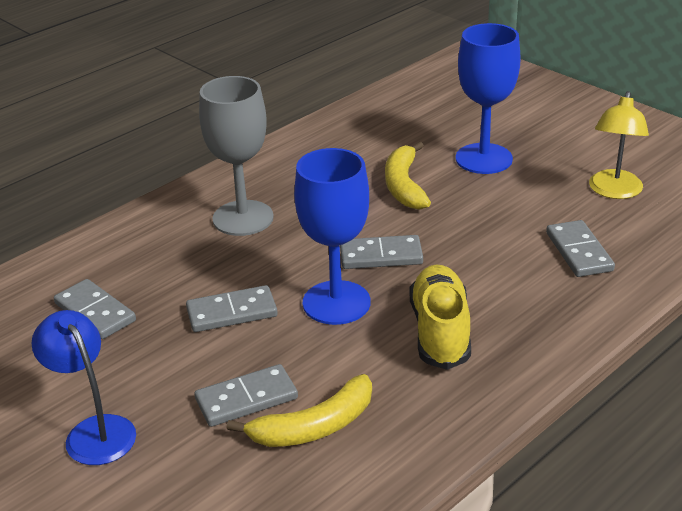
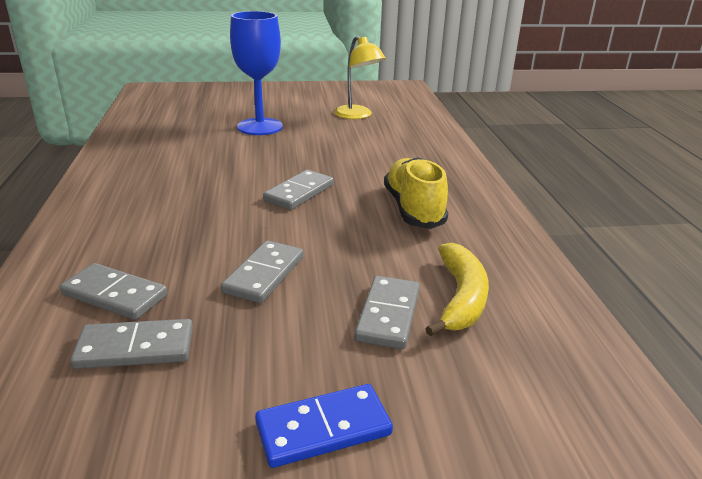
camera: 55 degrees left, 5 degrees down
(94, 431) = (323, 429): blue lamp -> blue domino
(243, 218) = (151, 219): grey goblet -> none
(336, 303) = (325, 229): blue goblet -> none
(404, 185) = (237, 155): yellow banana -> none
(440, 332) = (413, 209): yellow shoe -> yellow shoe turned 45 degrees clockwise
(579, 252) = (397, 144): grey domino -> grey domino (115, 295)

